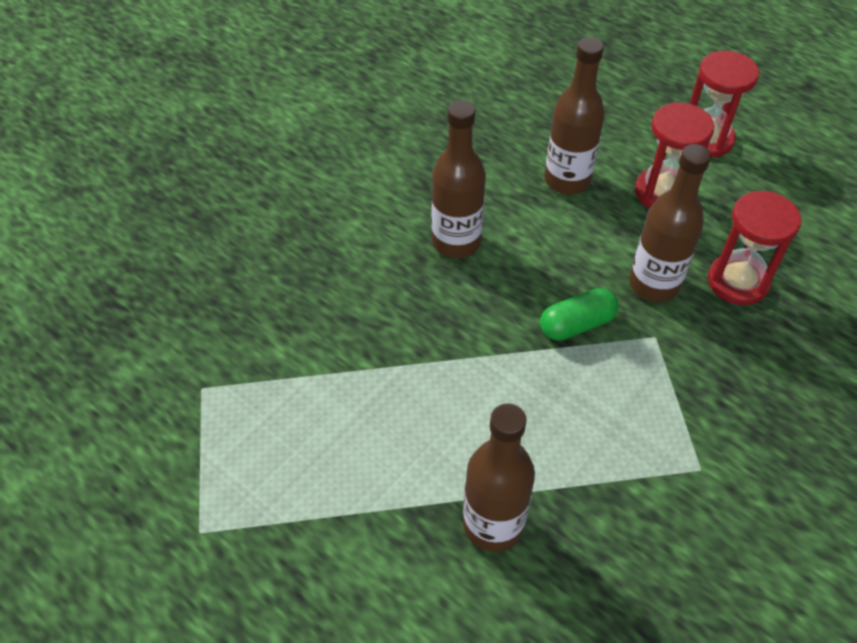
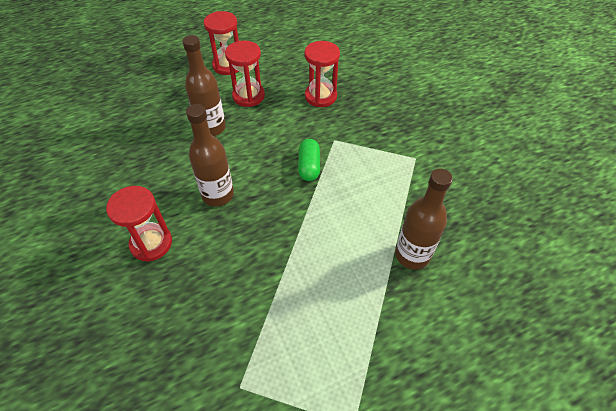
camera: 65 degrees left, 0 degrees up
(345, 212) = (151, 243): none -> red hourglass
(654, 284) = (303, 125): brown bottle -> none

